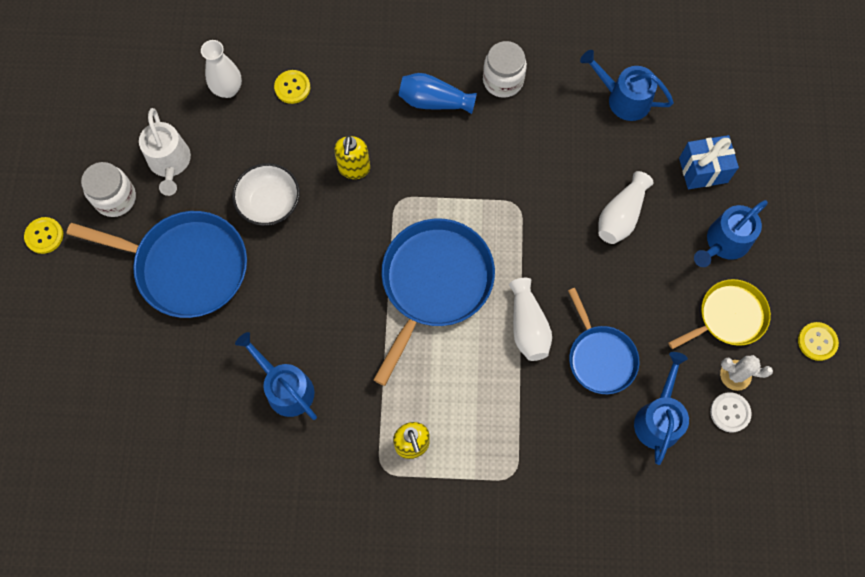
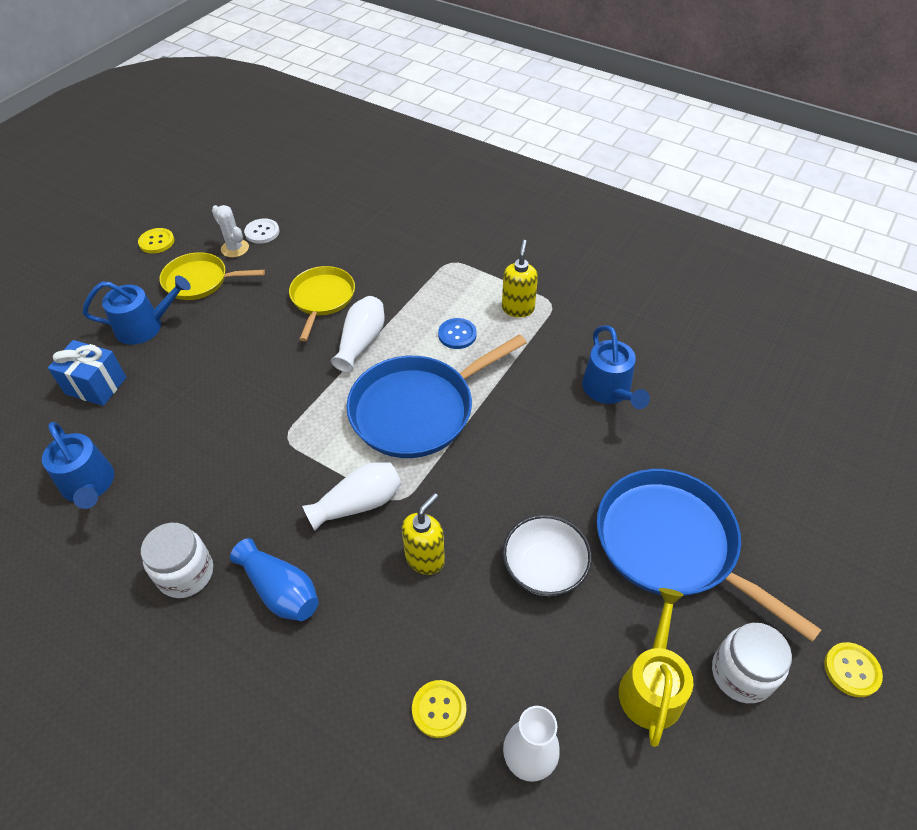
camera: 150 degrees left, 20 degrees down
(170, 163) = (651, 686): white watering can -> yellow watering can
(449, 381) = (457, 334): none -> blue button
(600, 357) = (322, 298): blue pan -> yellow pan
(621, 216) = (204, 384): white vase -> white vase (358, 504)
(658, 418) = (315, 249): blue watering can -> none

